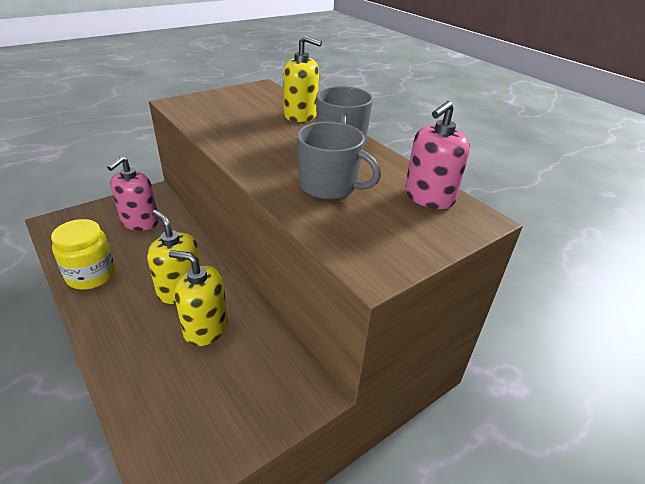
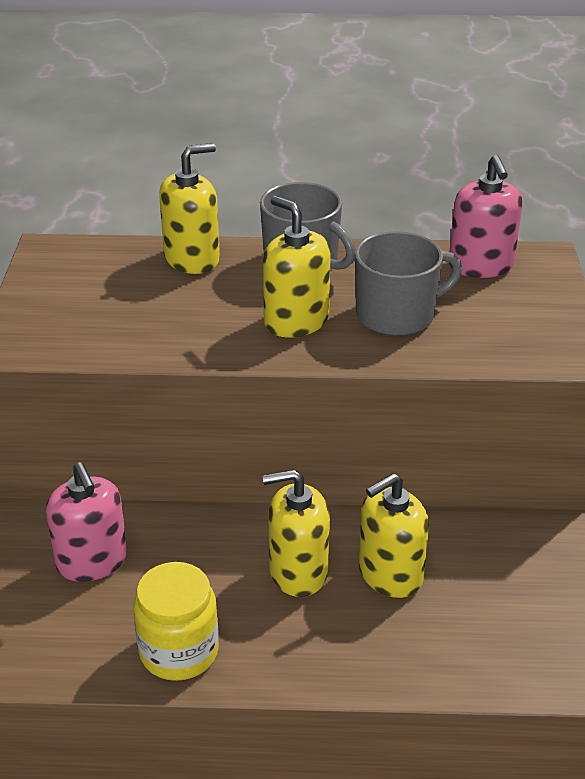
camera: 50 degrees left, 0 degrees up
(281, 158) = (296, 321): none -> yellow soap dispenser

